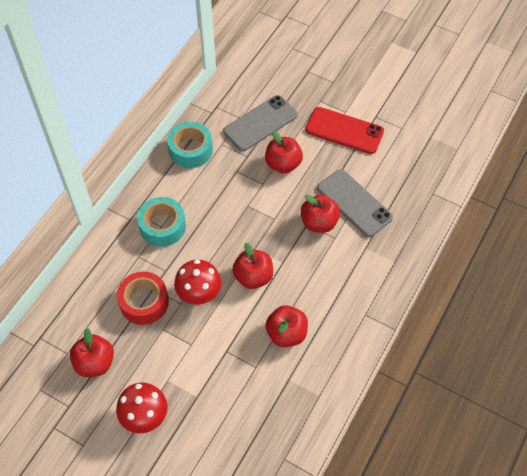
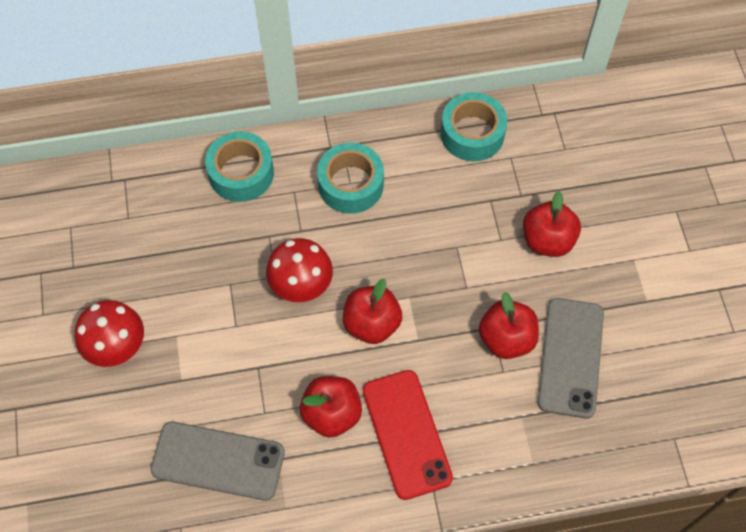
camera: 50 degrees right, 5 degrees up
(95, 363) = (138, 252): red apple -> none
(100, 274) = (241, 173): none -> turquoise tape
(144, 302) = (245, 240): red tape -> none
(260, 123) = (579, 174): grey phone -> grey phone (218, 461)
(344, 130) = (661, 270): red phone -> red phone (406, 434)

